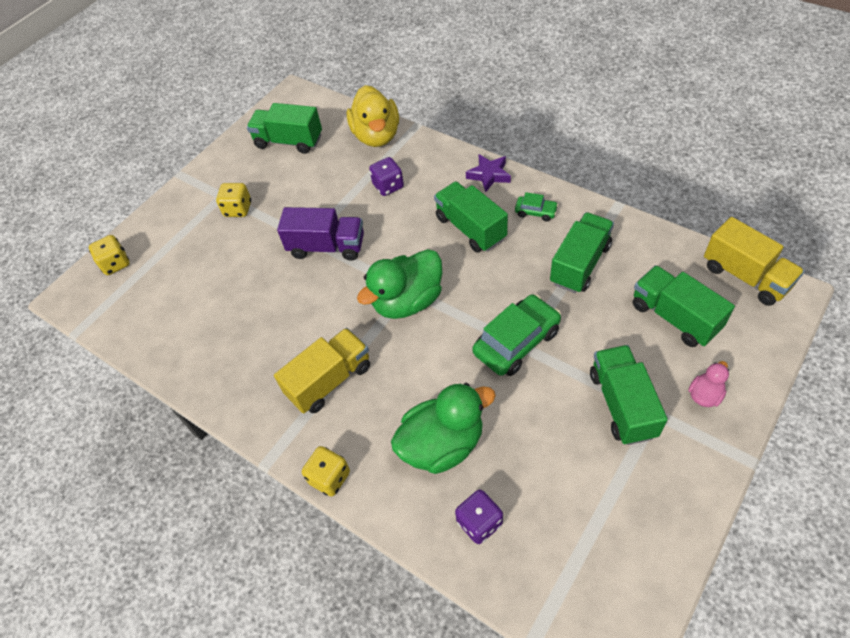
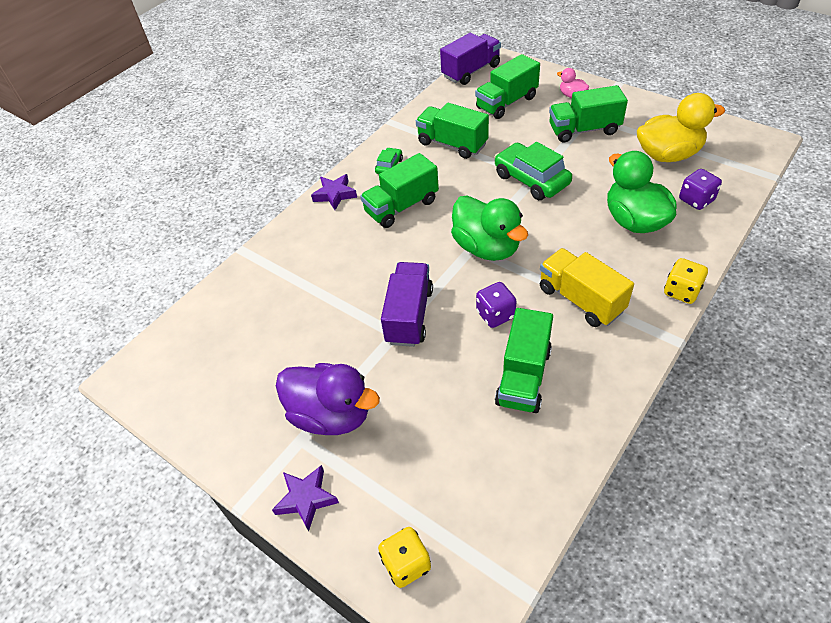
camera: 90 degrees left, 5 degrees down
(175, 206) = (306, 499): none -> purple star
(238, 209) = (331, 415): yellow dice -> purple duck
(289, 141) = (222, 371): green truck -> green truck (523, 376)
(376, 136) = (245, 283): yellow duck -> yellow duck (668, 155)
(388, 186) = (329, 269): purple dice -> purple dice (495, 315)
(745, 276) = (471, 71): yellow truck -> purple truck

